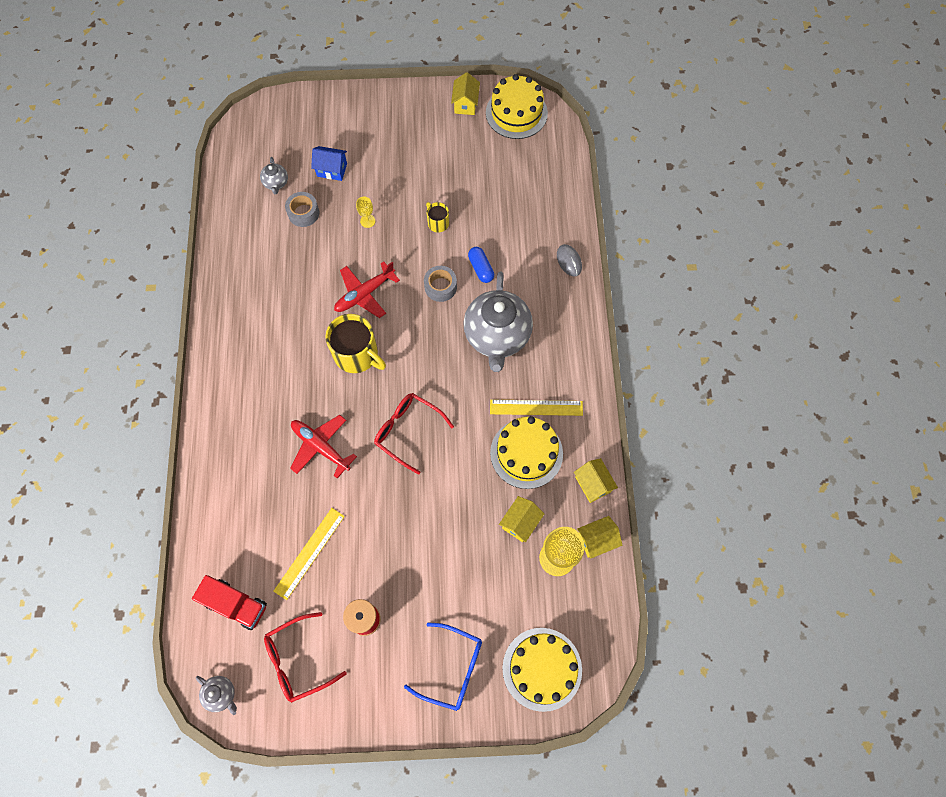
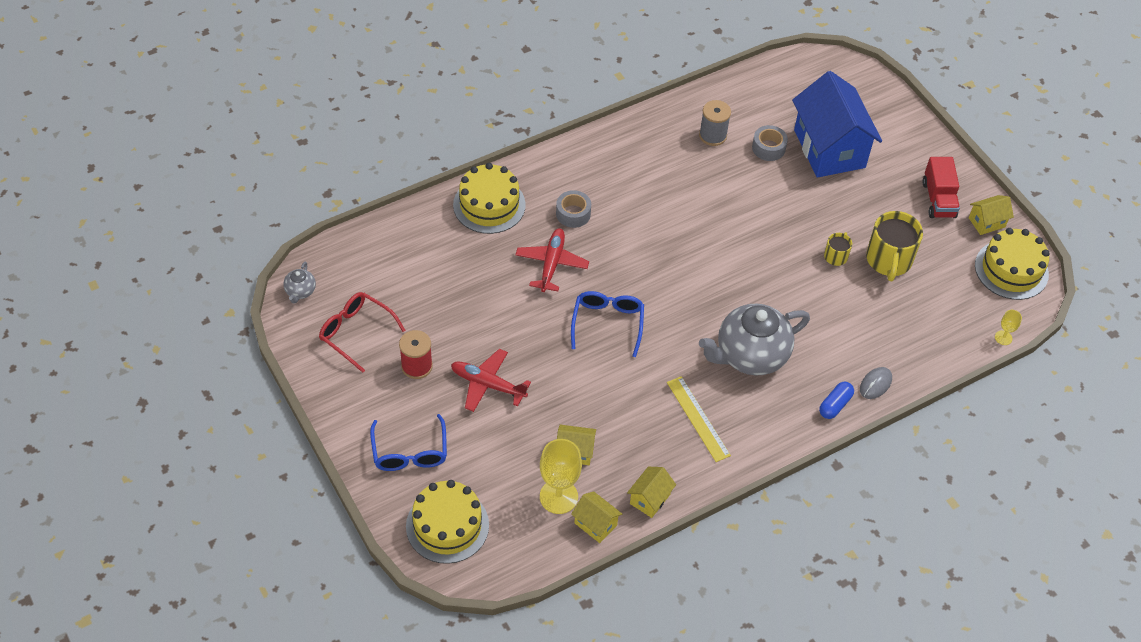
camera: 60 degrees right, 15 degrees down
(236, 604) = (378, 267): red truck -> red truck (938, 199)
(264, 248) = (712, 135): none -> grey spool
(276, 183) = (783, 114): grey teapot -> none
(309, 553) = (451, 299): yellow ruler -> none
(332, 170) = (829, 148): blue house -> blue house, size x2.29
(357, 354) = (656, 251): yellow mug -> yellow mug (889, 260)
(364, 294) = (720, 231): red plane -> red plane (487, 384)
(367, 221) = (796, 200): yellow goblet -> yellow goblet (1003, 337)
(407, 431) = (607, 323): red glasses -> blue glasses
(440, 287) = (769, 287): grey tape -> grey tape (573, 214)
(481, 268) = (813, 312): blue capsule -> blue capsule (835, 405)
(526, 453) = (646, 429): yellow cake -> yellow cake (489, 205)

